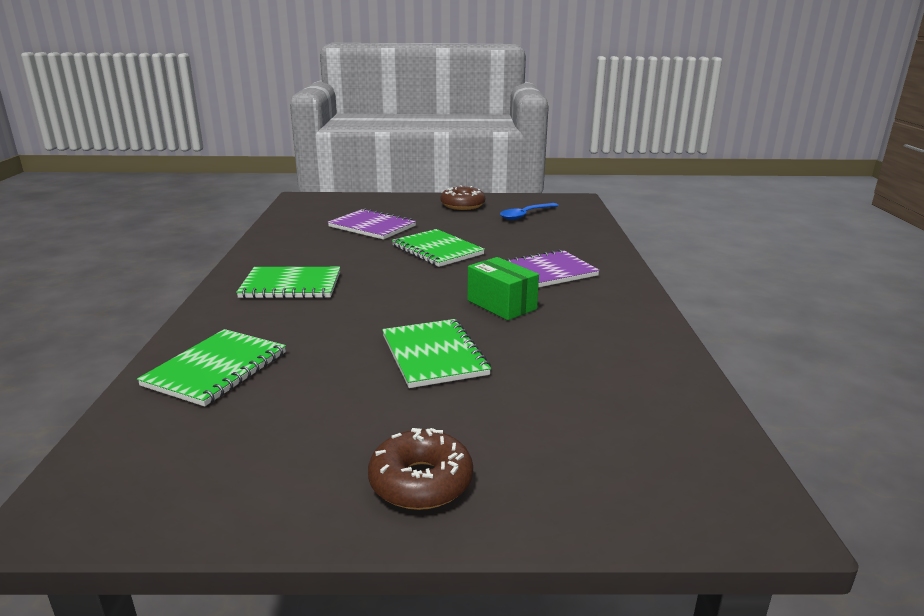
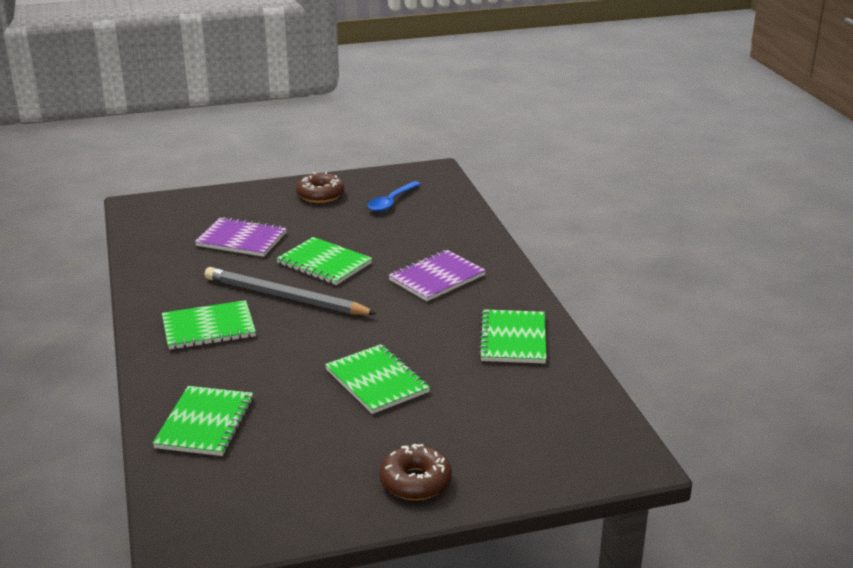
camera: 15 degrees left, 5 degrees up
(382, 271) = (285, 297): none -> grey pencil
(501, 304) = (411, 321): green box -> none
(612, 335) = (513, 339): none -> green notebook

